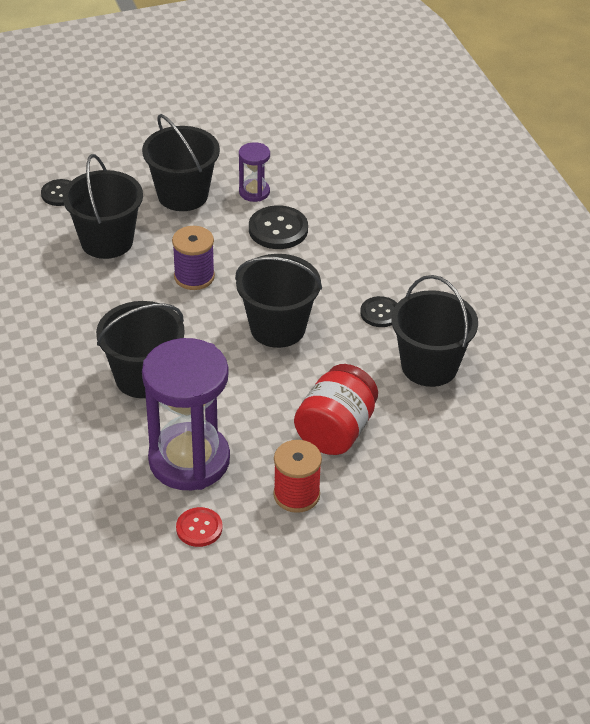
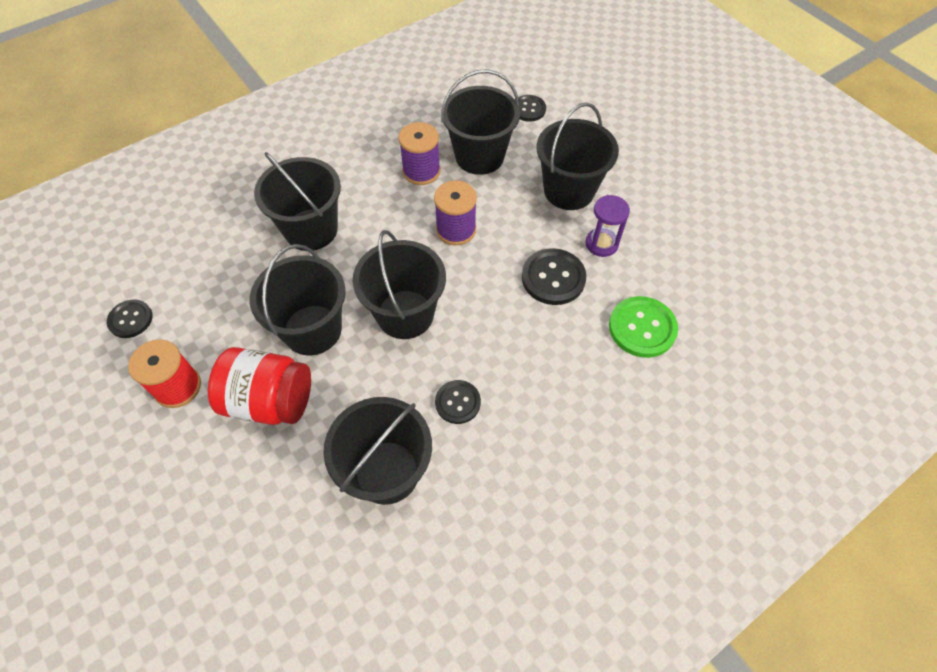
camera: 75 degrees right, 15 degrees up
(105, 285) = (421, 171): none -> purple spool
(189, 460) = (213, 290): purple hourglass -> none
(199, 528) = (130, 319): red button -> black button
(269, 392) = (312, 330): none -> black bucket
(350, 194) = (642, 328): none -> green button

